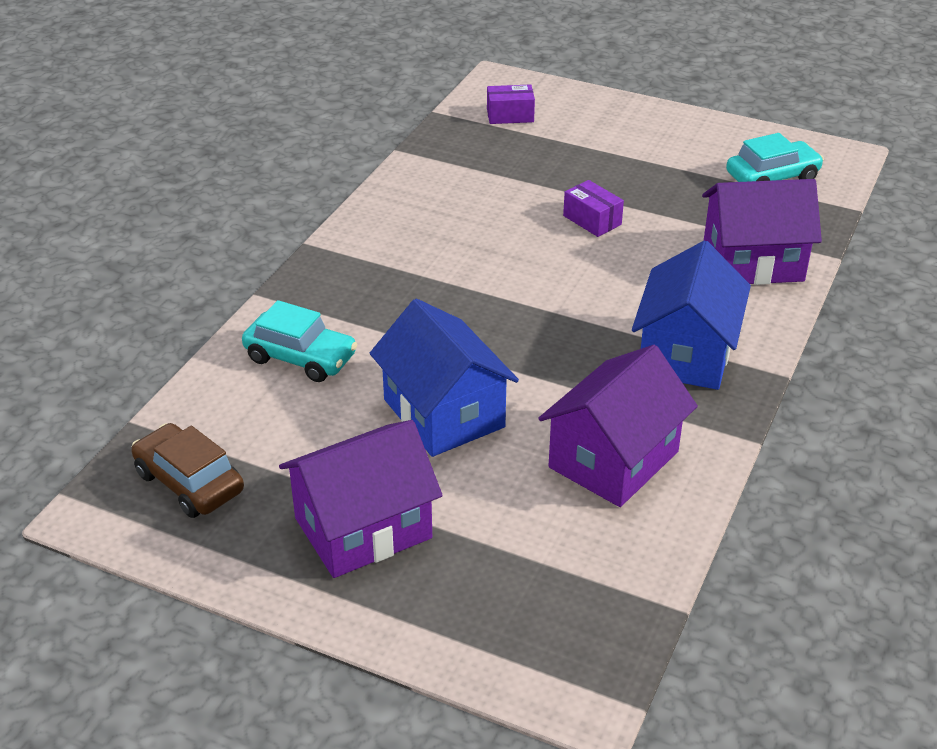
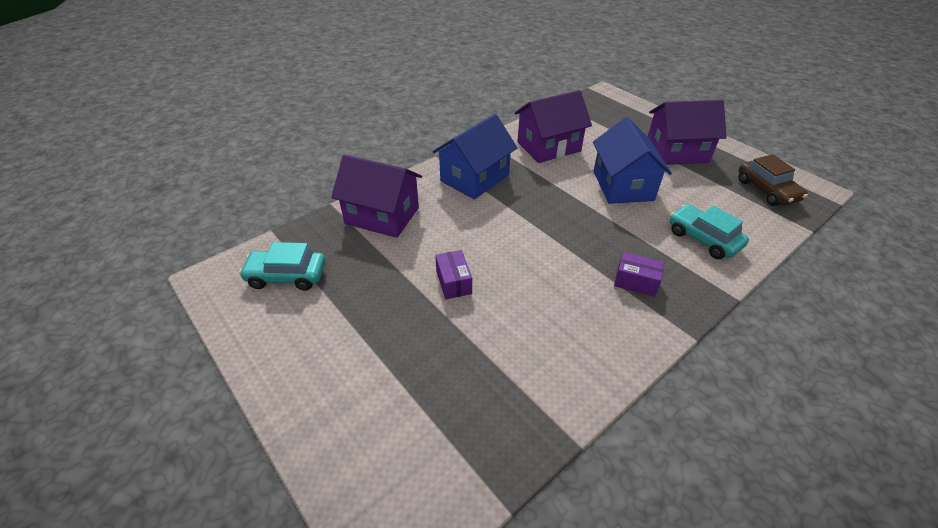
camera: 155 degrees left, 5 degrees up
(510, 115) = (428, 458): purple box -> purple box (636, 282)

